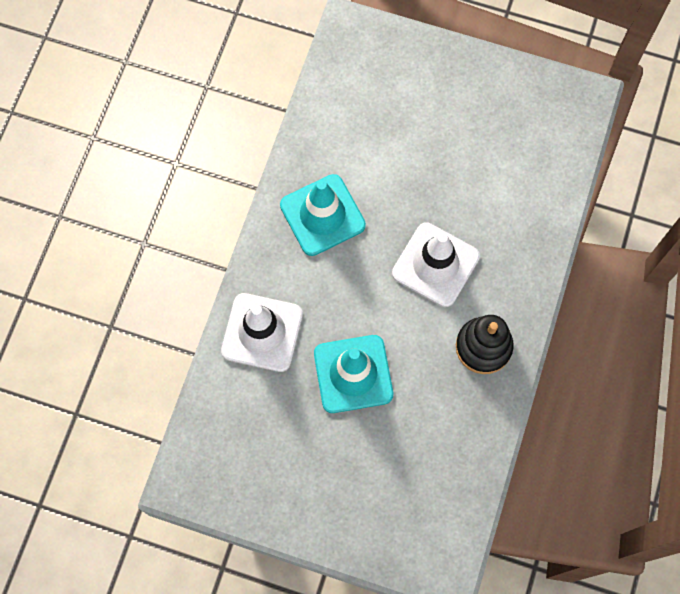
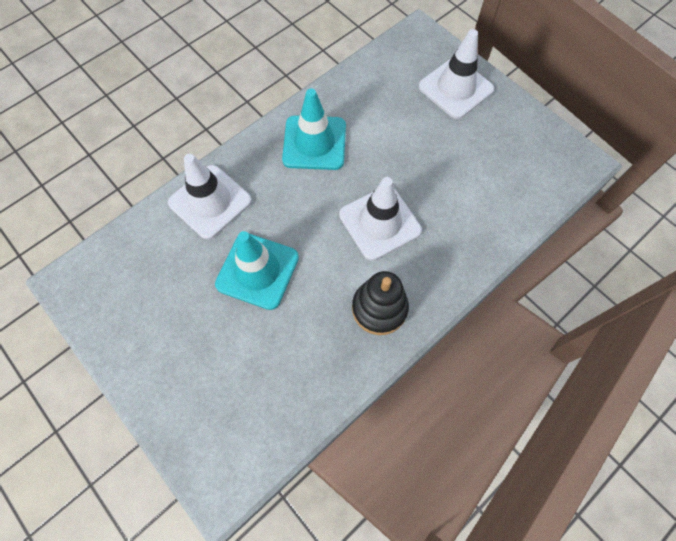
camera: 30 degrees right, 5 degrees down
(425, 78) = (455, 88): none -> white traffic cone

